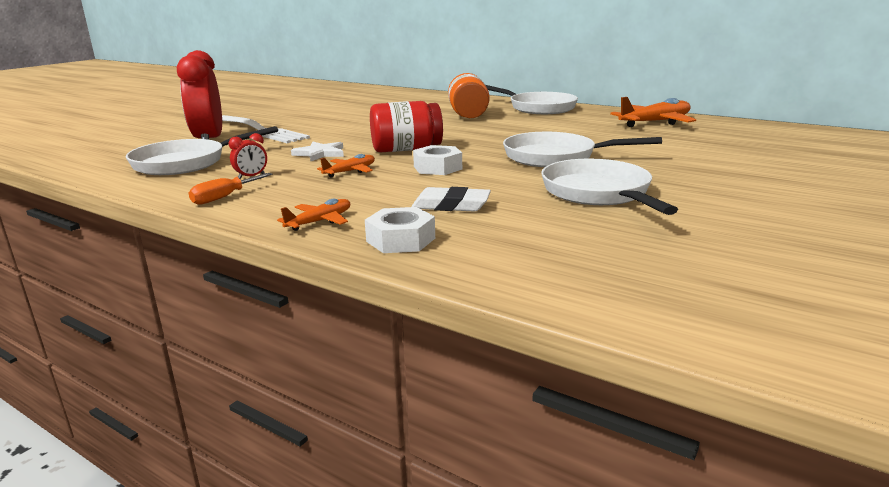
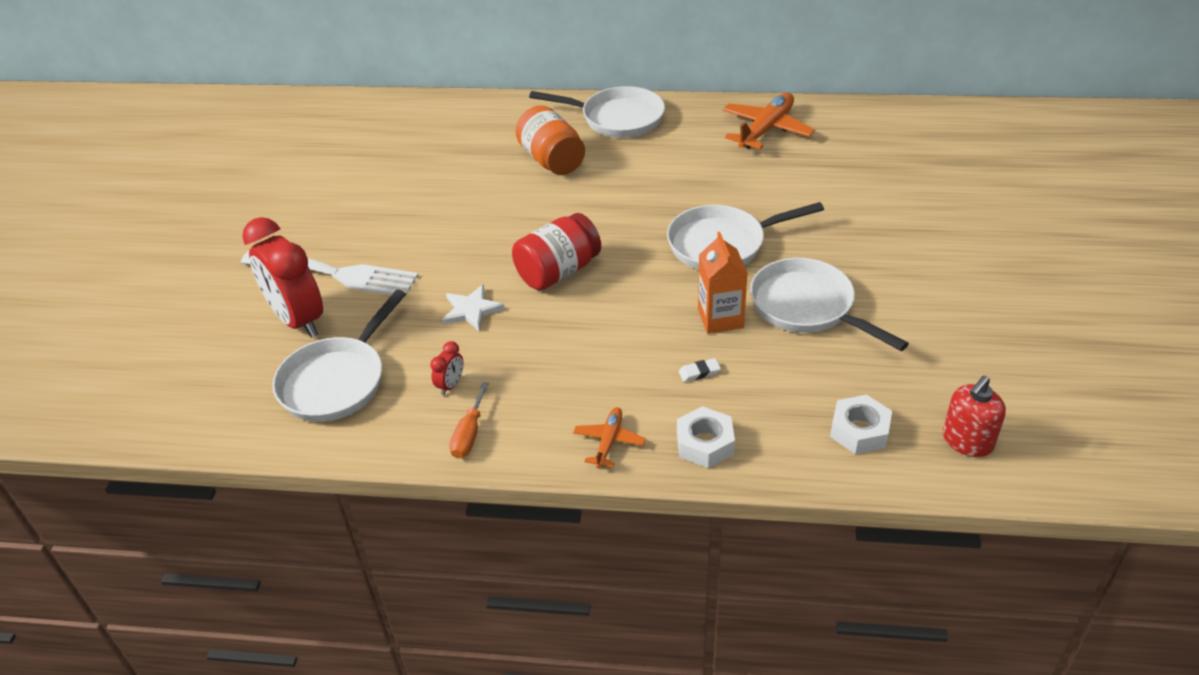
camera: 25 degrees left, 20 degrees up
(350, 171) = (545, 340): orange plane -> none
(437, 168) = (626, 303): white nut -> white nut (859, 431)
(451, 205) = (699, 372): white eraser -> white eraser, size x0.54
(507, 185) = (720, 318): none -> orange carton
(704, 301) = (967, 441): none -> red soap dispenser

